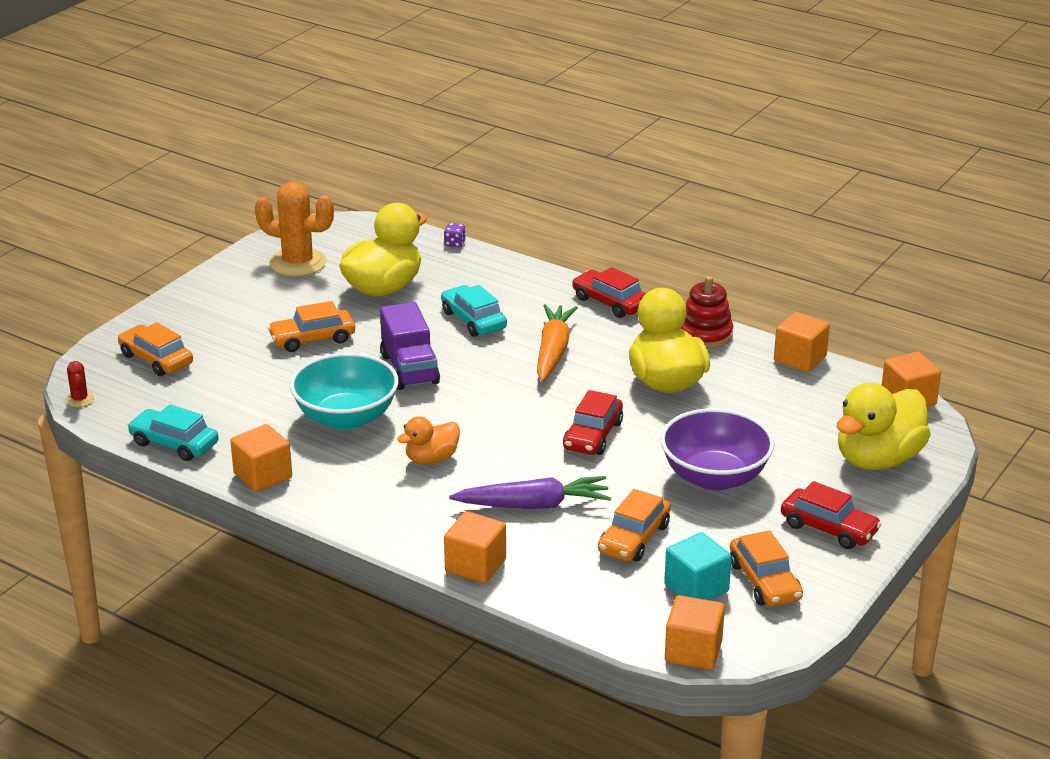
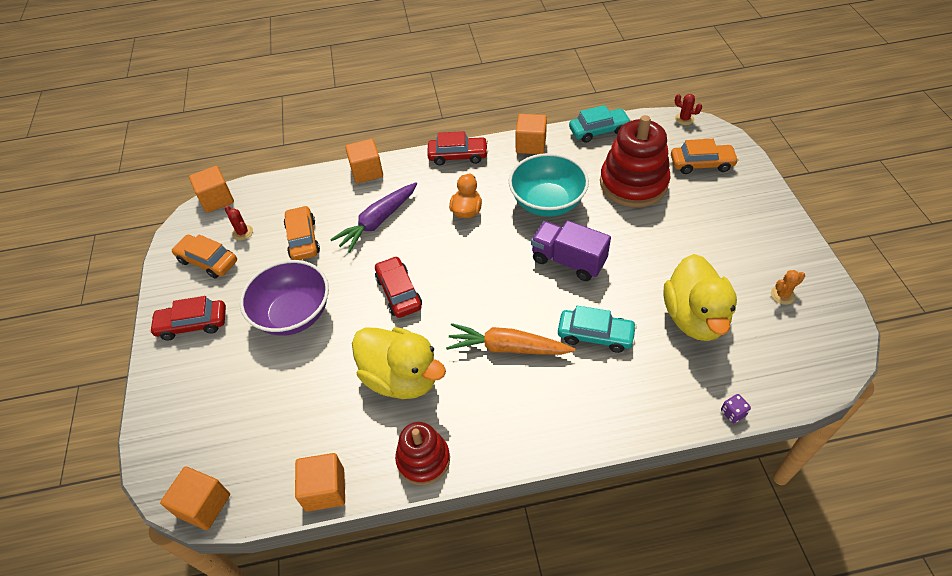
camera: 140 degrees right, 20 degrees up
(243, 383) = (633, 183): none -> red stacking toy
(298, 263) = (782, 295): orange cactus -> orange cactus, size x0.45
(312, 339) = (656, 240): orange car -> none
(553, 351) = (507, 348): orange carrot -> orange carrot turned 135 degrees clockwise
(610, 302) = (533, 439): red car -> red car (458, 156)
(696, 588) = (243, 233): turquoise cube -> red cactus
(878, 459) = (193, 412): yellow duck -> none

